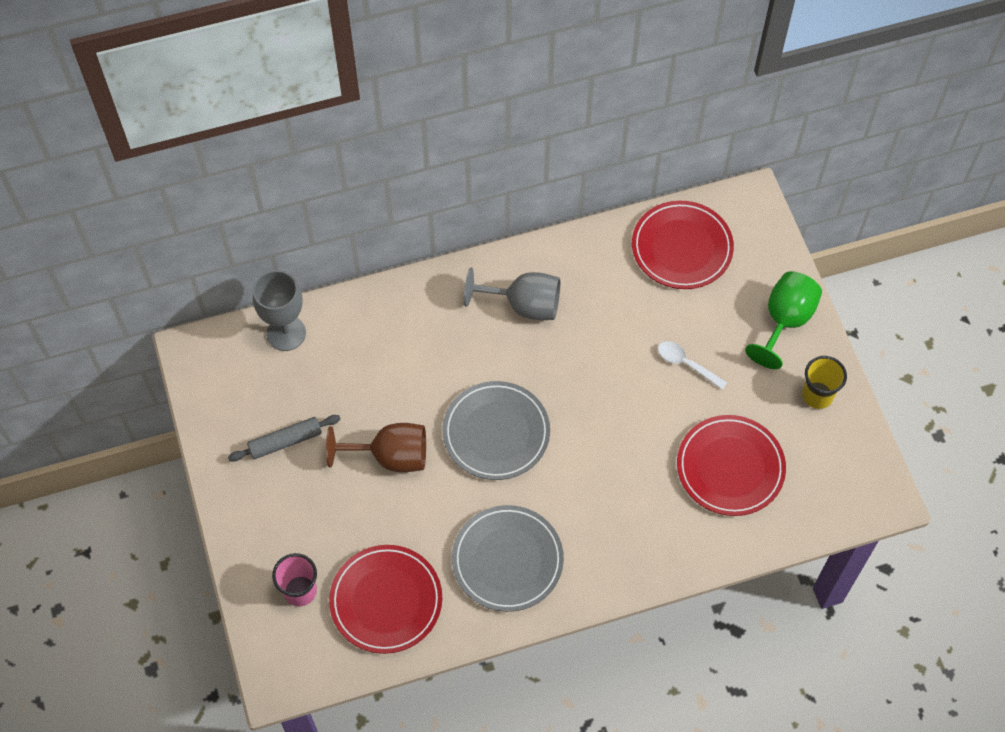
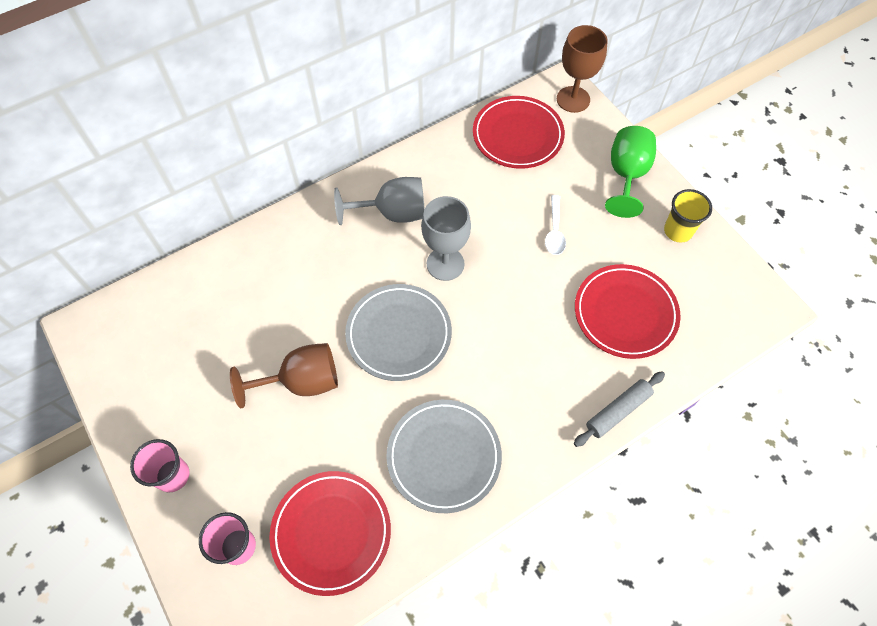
camera: 15 degrees left, 0 degrees up
(253, 513) = (173, 475): none -> pink cup
(285, 442) = (192, 393): grey rolling pin -> grey rolling pin (618, 411)
(286, 333) = (173, 289): grey goblet -> grey goblet (445, 264)
(686, 364) = (554, 231): white spoon -> white spoon turned 105 degrees counterclockwise
(757, 219) = (573, 99): none -> brown goblet

